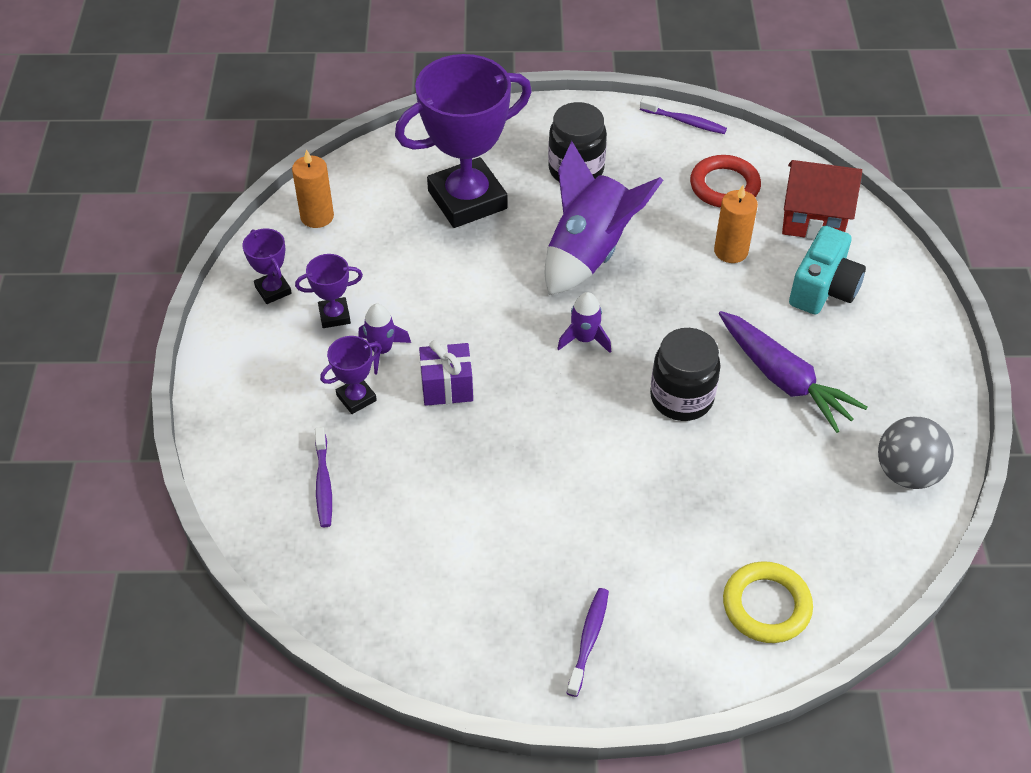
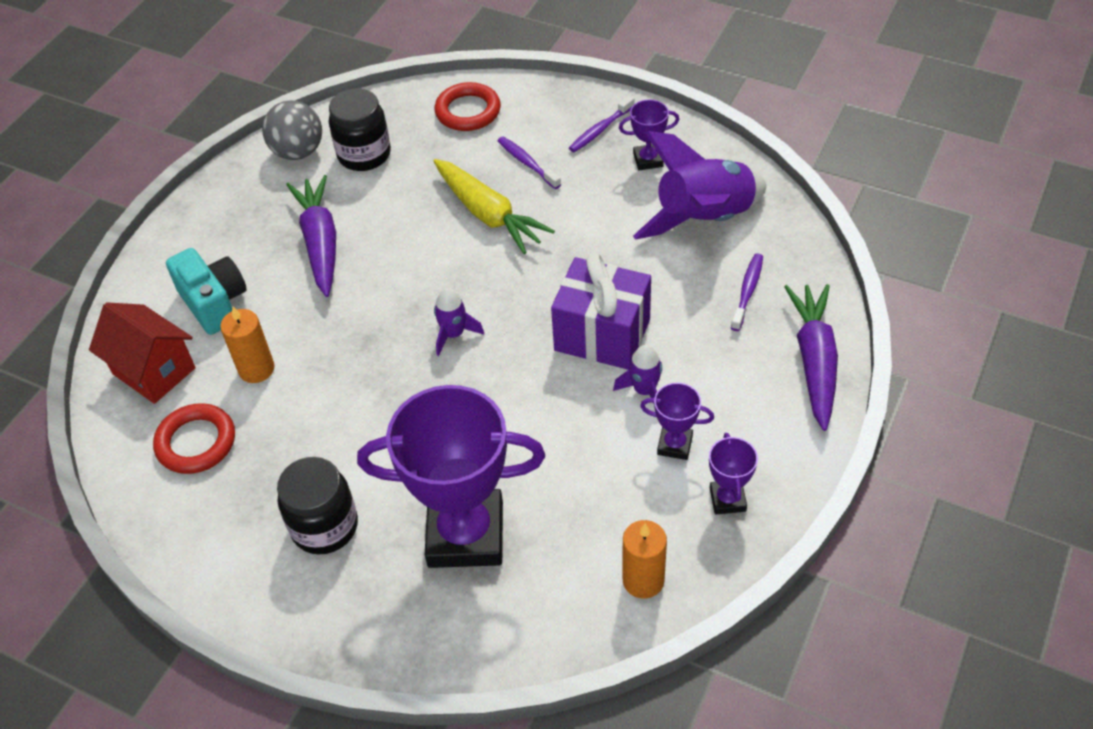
camera: 150 degrees left, 0 degrees up
(233, 433) = (814, 361): none -> purple carrot
(356, 398) = (688, 353): purple trophy -> purple trophy (648, 160)
(447, 387) = (602, 335): purple gift -> purple gift, size x1.67
(589, 252) = (386, 419): purple rocket -> purple rocket (704, 219)
(640, 473) = (488, 214): none -> yellow carrot
(681, 398) = (412, 257): black jar -> black jar (364, 155)
(685, 121) = (158, 544): purple toothbrush -> purple toothbrush (527, 163)
(766, 606) = (468, 111): yellow ring -> red ring
(823, 289) = (214, 303): turquoise camera -> turquoise camera turned 90 degrees clockwise

